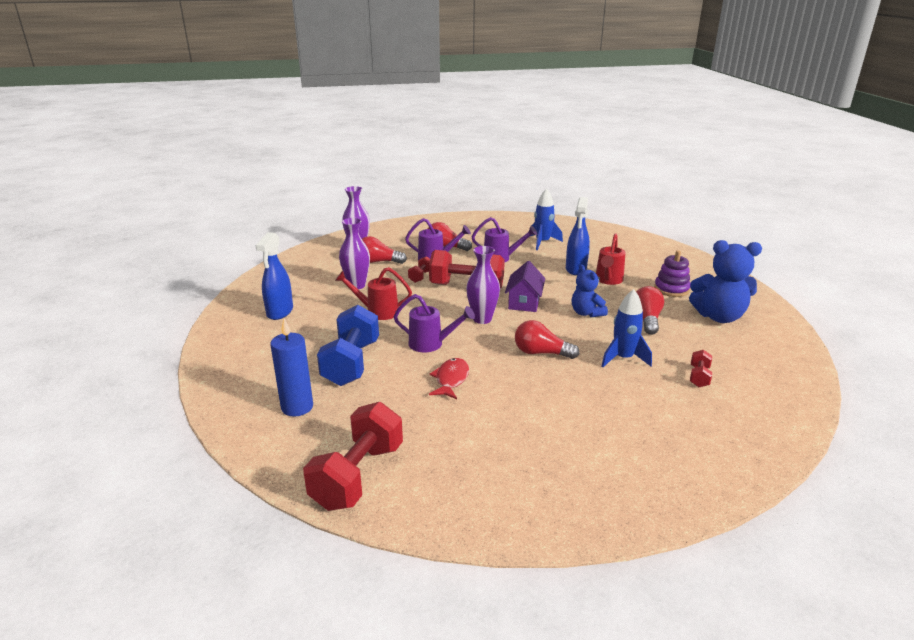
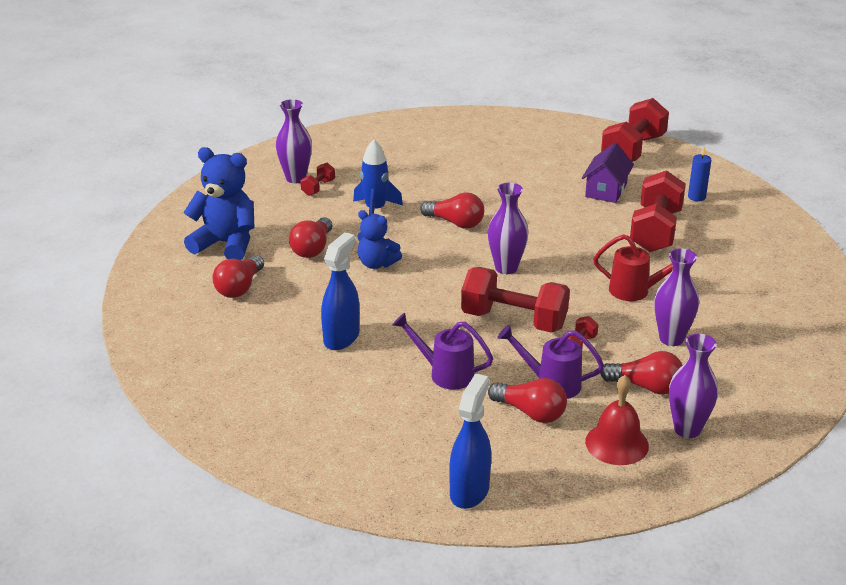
camera: 170 degrees left, 5 degrees up
(280, 312) = (762, 303): blue spray bottle -> blue spray bottle (469, 491)
(297, 407) = (696, 197): blue candle -> blue candle, size x0.63
(351, 363) = (655, 231): blue dumbbell -> red dumbbell
(397, 240) = (617, 443): none -> red bell
(431, 344) = (571, 243): purple watering can -> none
(451, 379) = (554, 206): red fish -> none
(524, 302) = (445, 287): purple house -> purple house (606, 190)
(542, 242) = (357, 407): blue rocket -> none
(586, 313) = (376, 264): blue teddy bear -> blue teddy bear turned 135 degrees clockwise
(608, 280) = (311, 311): red watering can -> none
(671, 289) = (240, 287): purple stacking toy -> red light bulb
(733, 386) = (296, 178): none -> purple vase

